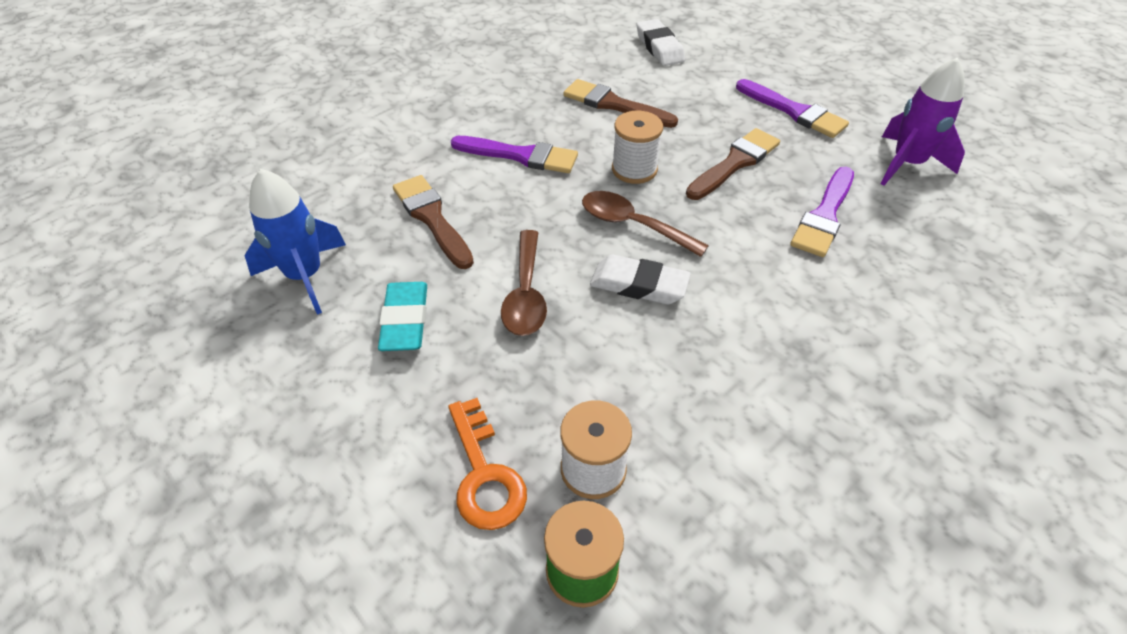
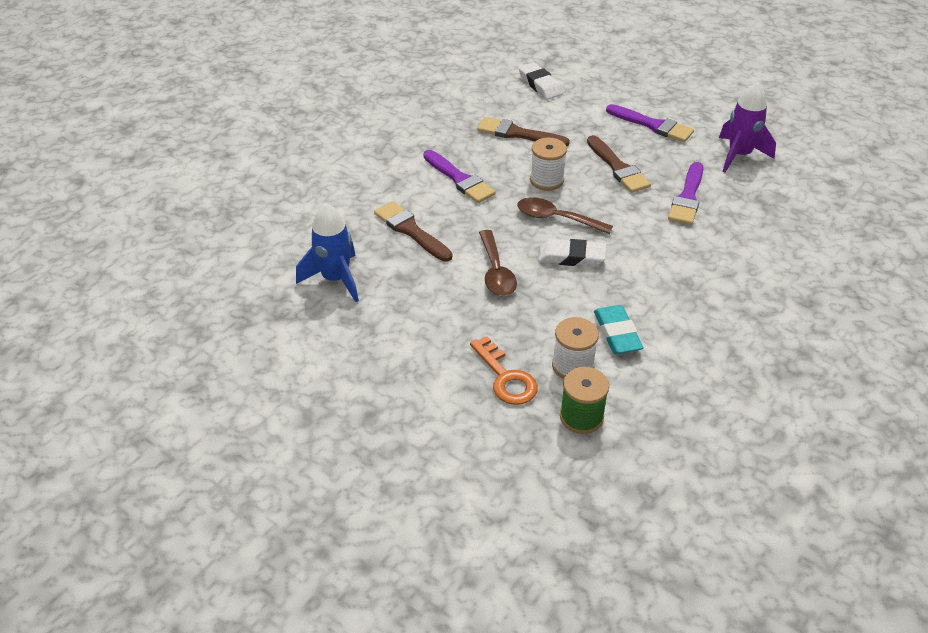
camera: 10 degrees left, 5 degrees down
(405, 321) = (419, 298): turquoise eraser -> turquoise eraser (617, 333)
(520, 156) = (459, 179): purple brush -> purple brush turned 45 degrees clockwise
(735, 163) = (618, 168): brown brush -> brown brush turned 120 degrees clockwise

